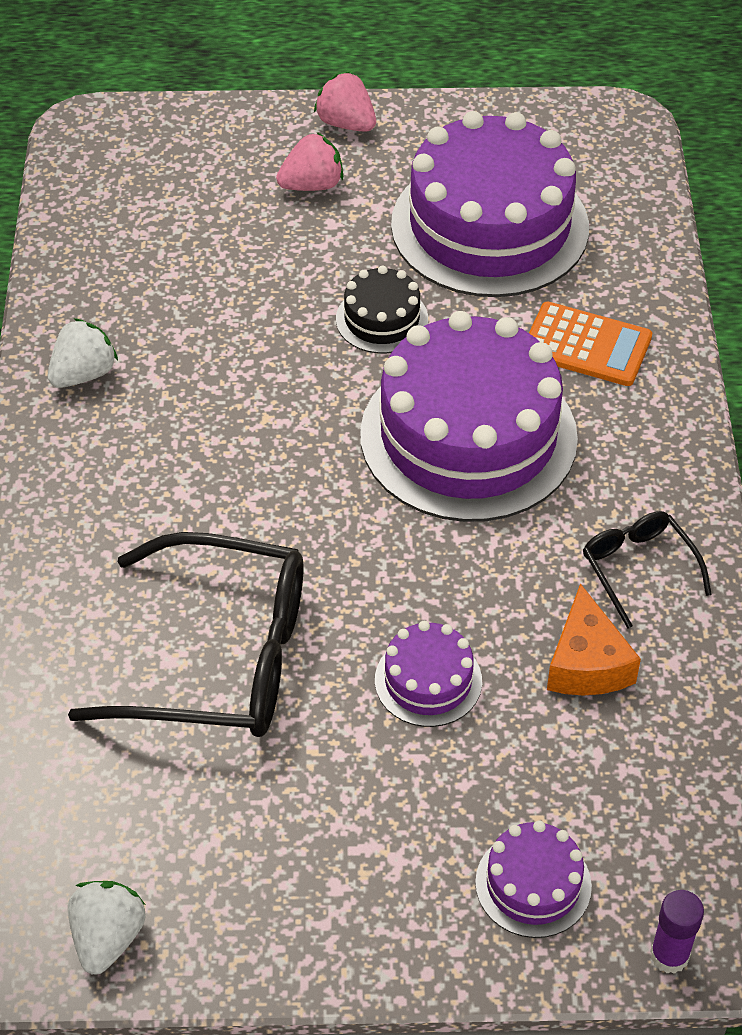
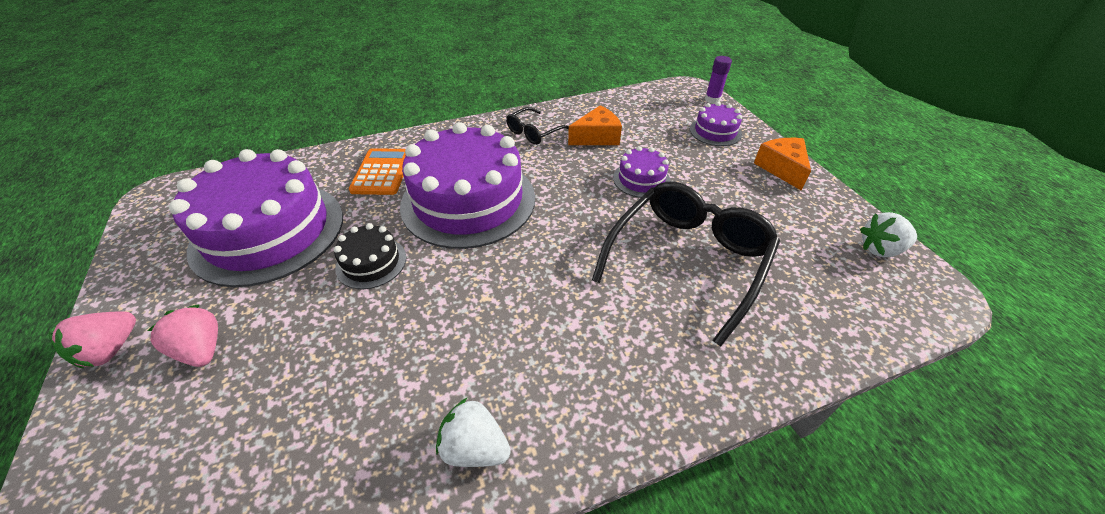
camera: 110 degrees left, 5 degrees down
(218, 657) = (687, 260): black glasses -> black glasses turned 45 degrees clockwise
(364, 931) = (781, 168): none -> orange cheese

